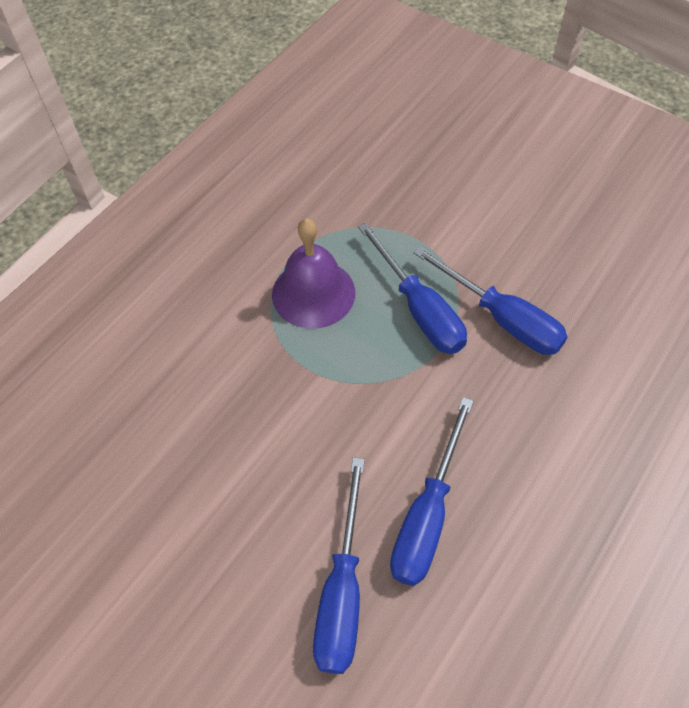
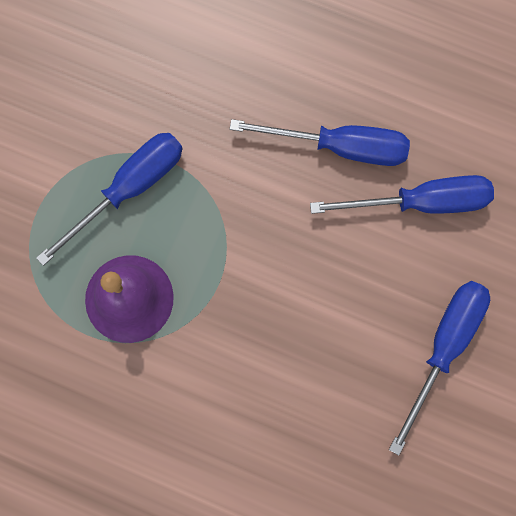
camera: 105 degrees left, 20 degrees up
(502, 318) = (125, 110): blue screwdriver -> blue screwdriver (444, 347)

